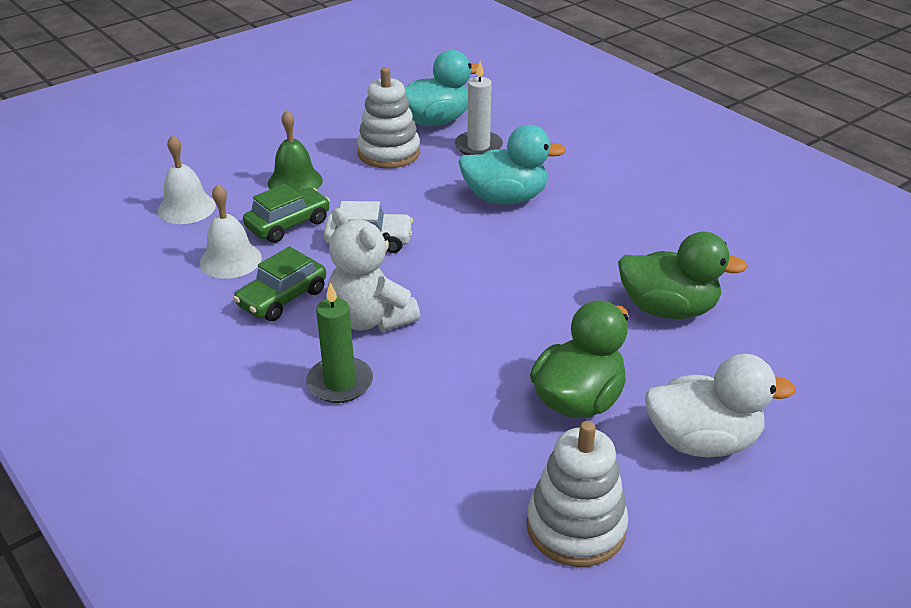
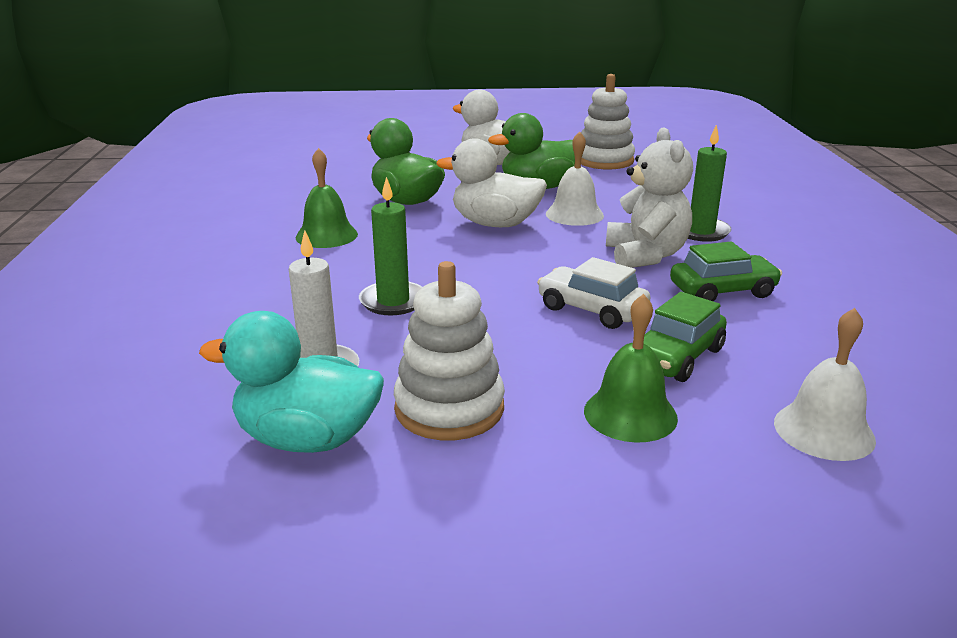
camera: 145 degrees left, 10 degrees down
(230, 260) = (770, 341): white bell -> white bell (574, 214)
(288, 224) = (676, 357): green car -> green car turned 45 degrees counterclockwise
(505, 198) = (393, 301): turquoise duck -> green candle
(542, 309) = (495, 224): none -> white duck
(650, 235) = (326, 235): none -> green bell

